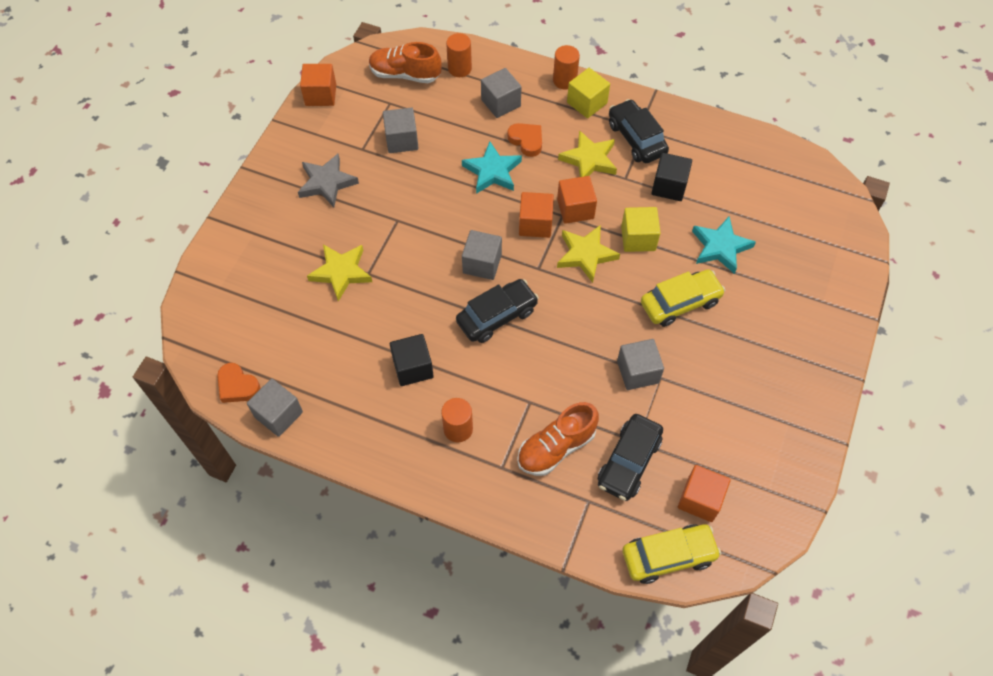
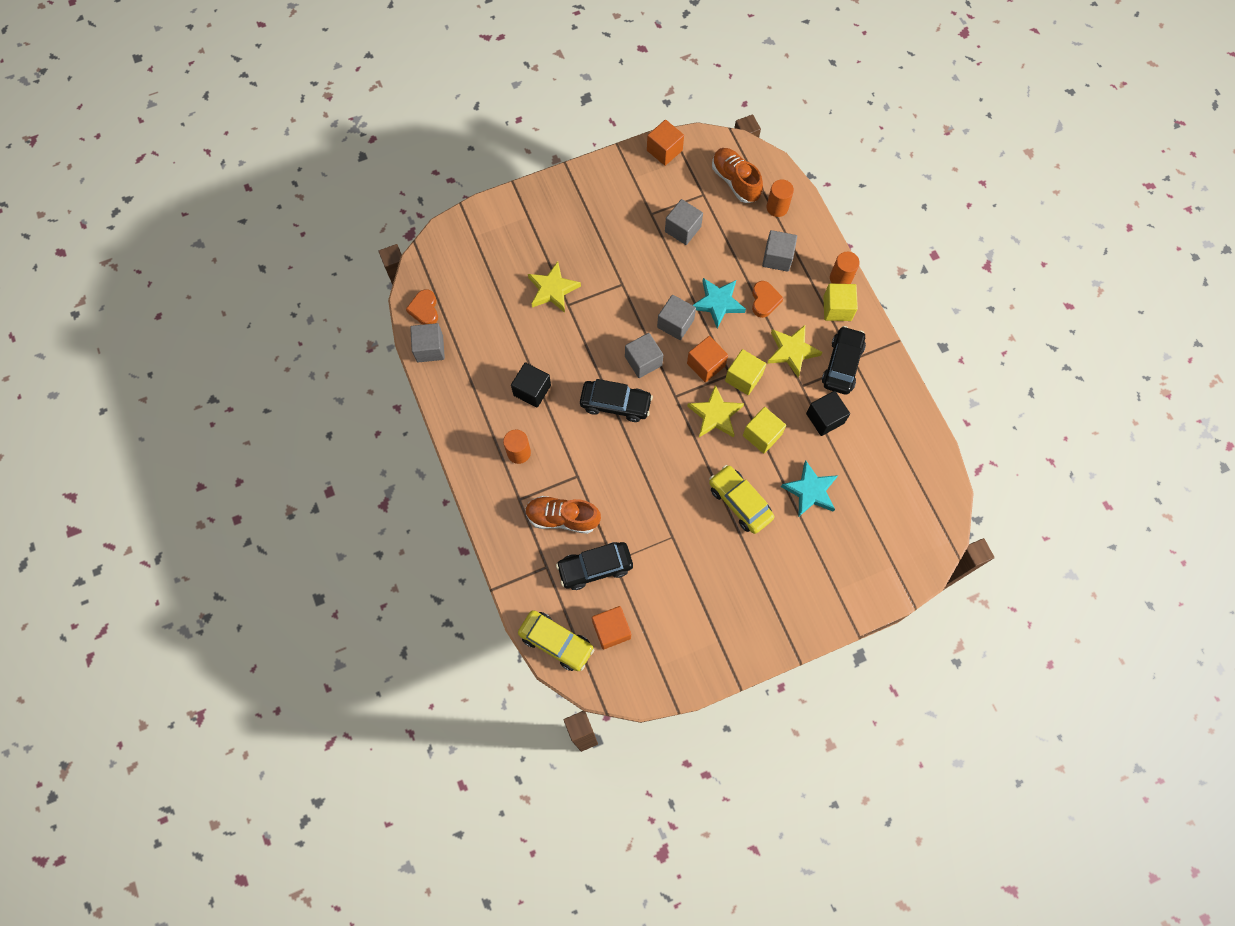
camera: 45 degrees right, 10 degrees up
(327, 183) = (605, 219): grey star -> none
(575, 209) = (743, 377): orange cube -> yellow cube
(637, 372) = (662, 520): grey cube -> grey cube (675, 323)
(680, 303) = (740, 502): yellow car -> yellow car turned 150 degrees counterclockwise

